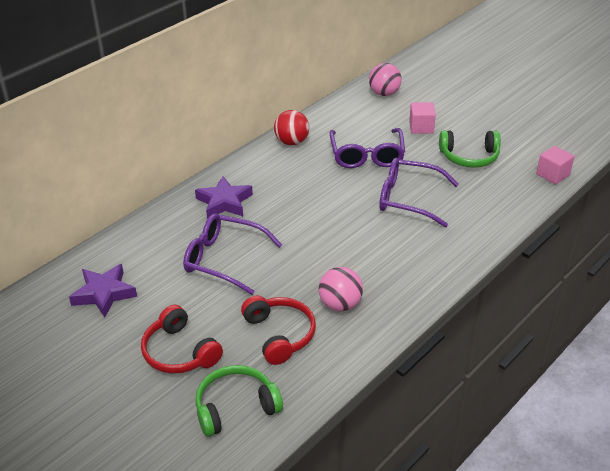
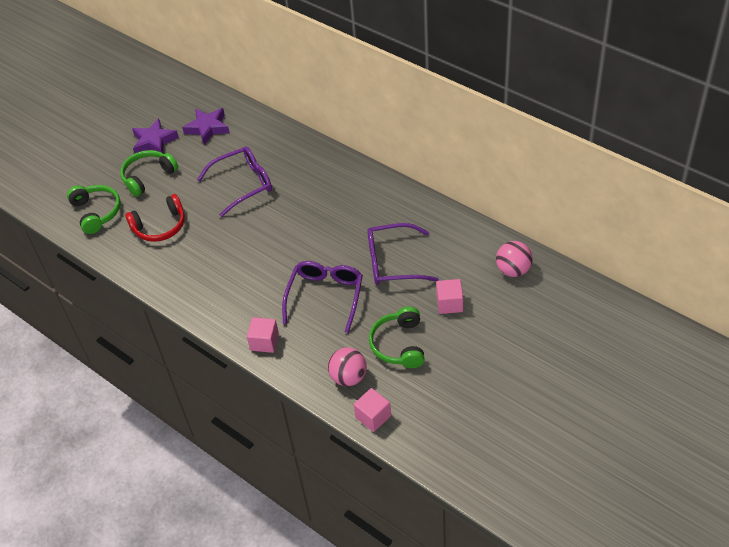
camera: 90 degrees right, 10 degrees up
(179, 352) = (148, 176): red headphones -> green headphones
(224, 202) = (315, 173): purple star -> purple star (154, 141)
(224, 259) = (243, 184): purple glasses -> purple glasses turned 45 degrees clockwise
(291, 142) = (410, 206): red ball -> none
(340, 304) = (189, 258): pink ball -> pink ball (348, 377)
(469, 241) = (264, 342): none -> pink cube

